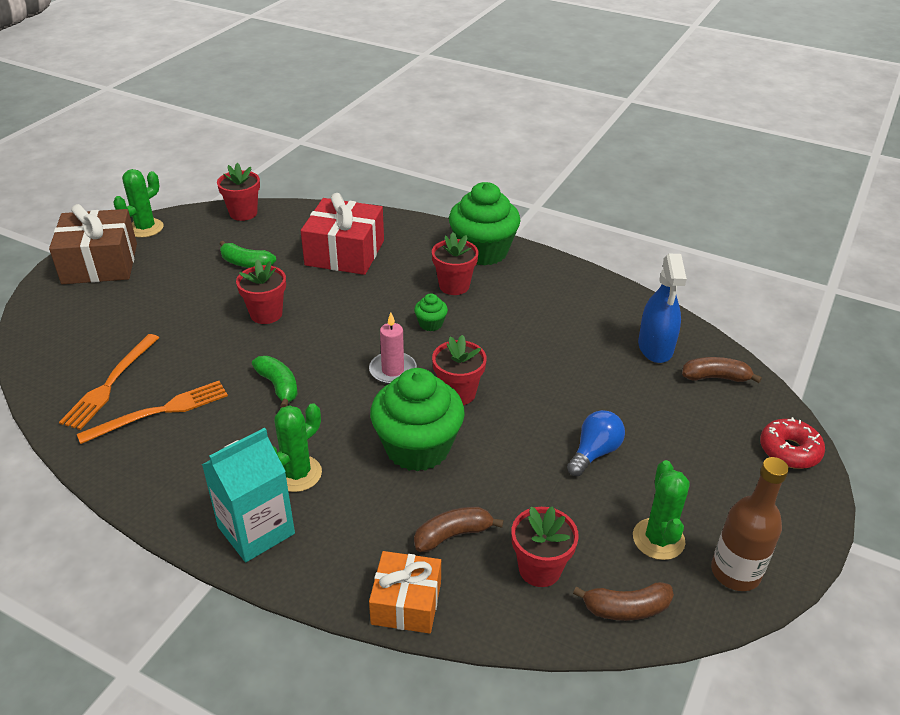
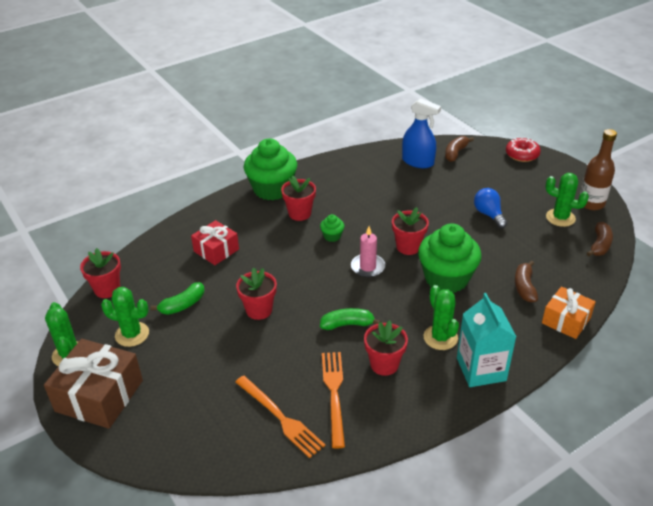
camera: 60 degrees left, 0 degrees up
(188, 250) = (132, 334): none -> green cactus
(345, 253) = (216, 250): red gift -> red gift, size x0.62
(540, 569) = (562, 264): red flower pot -> red flower pot (384, 364)

